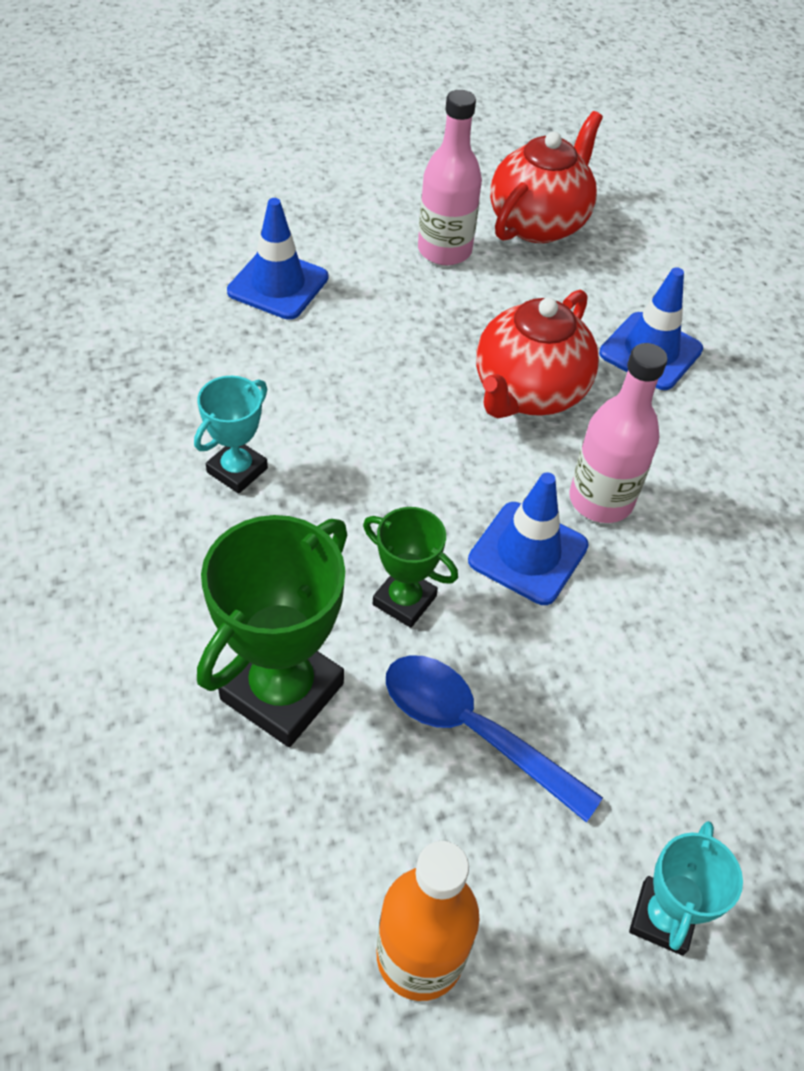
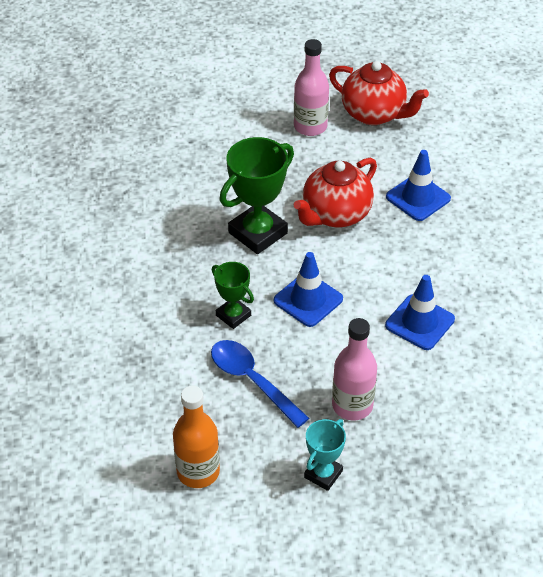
camera: 15 degrees right, 5 degrees down
(237, 470) = (159, 240): turquoise trophy -> none
(278, 285) = (205, 139): blue traffic cone -> blue traffic cone (419, 322)
(282, 691) = (158, 350): green trophy -> green trophy (258, 233)
(538, 223) = (374, 114): red teapot -> red teapot turned 75 degrees clockwise
(600, 500) = (358, 277): pink bottle -> pink bottle (352, 405)

